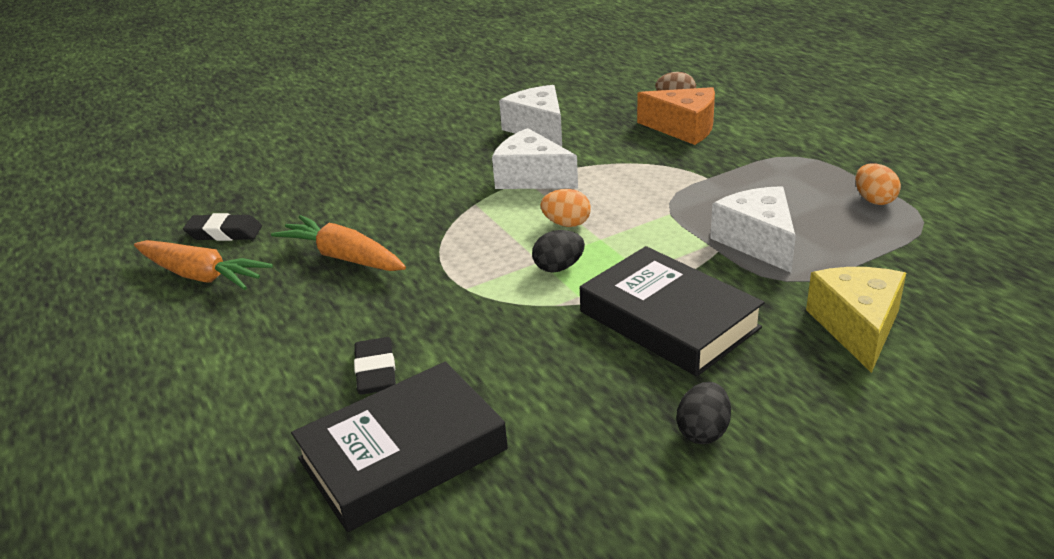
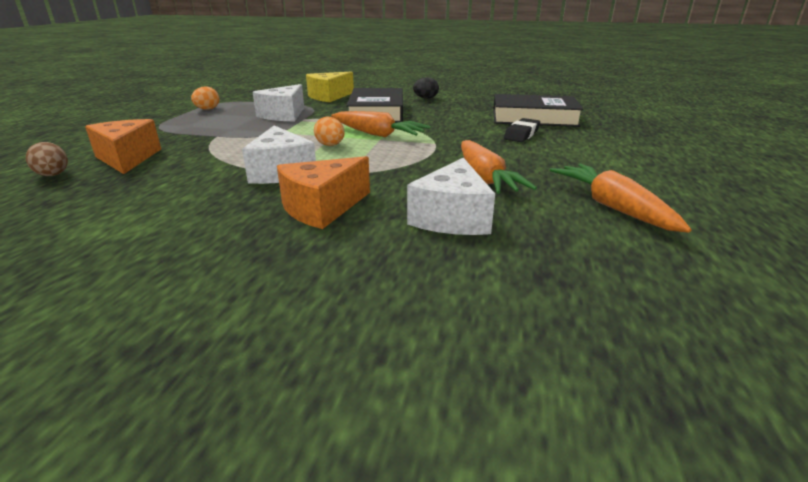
camera: 140 degrees left, 5 degrees down
(224, 233) = (576, 235): black eraser -> none
(433, 170) = (322, 208): none -> orange cheese
(538, 128) = (171, 203): white cheese -> white cheese (452, 217)
(558, 267) = (377, 134): black egg -> orange carrot

